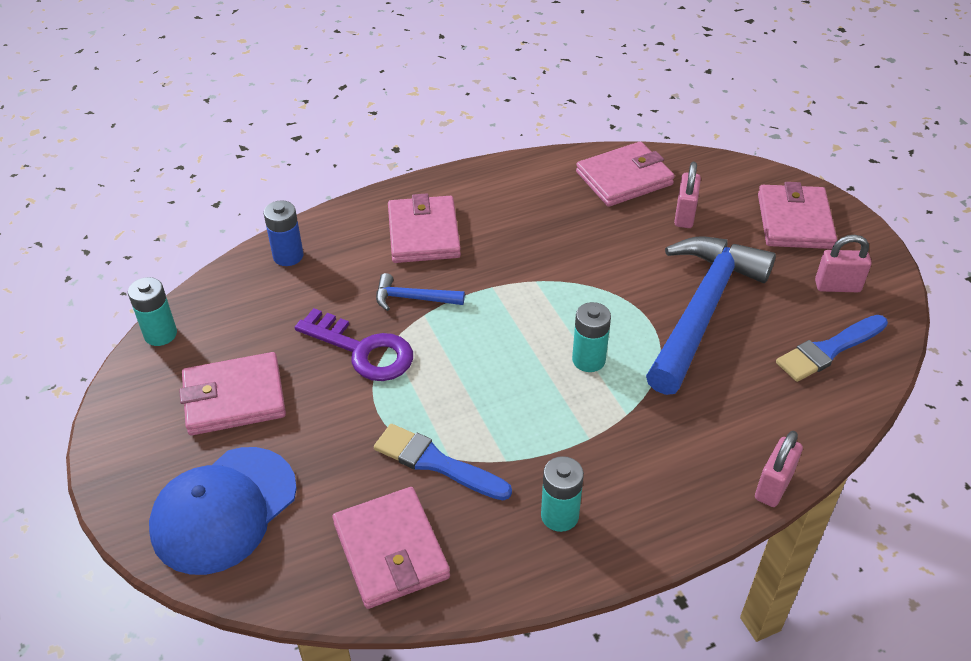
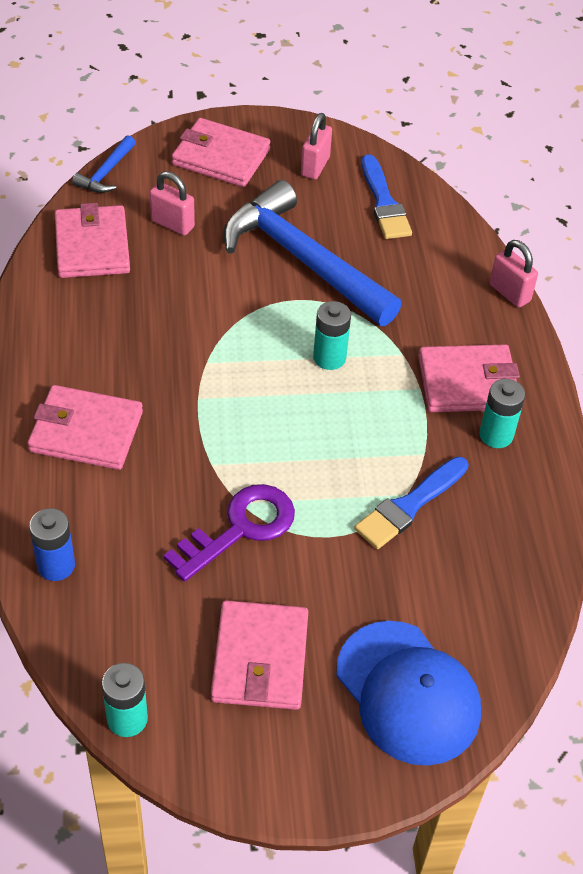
camera: 75 degrees left, 5 degrees up
(391, 550) = (496, 565): pink wallet -> pink wallet (467, 383)
(413, 298) = (184, 467): blue hammer -> blue hammer (106, 173)

